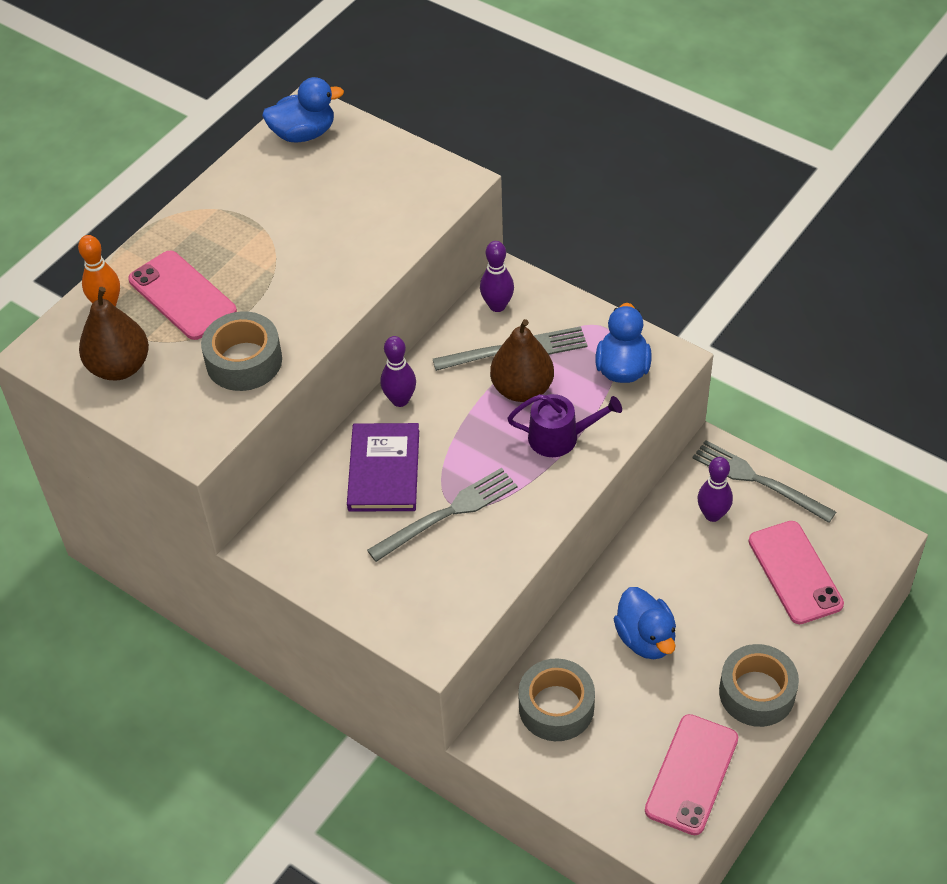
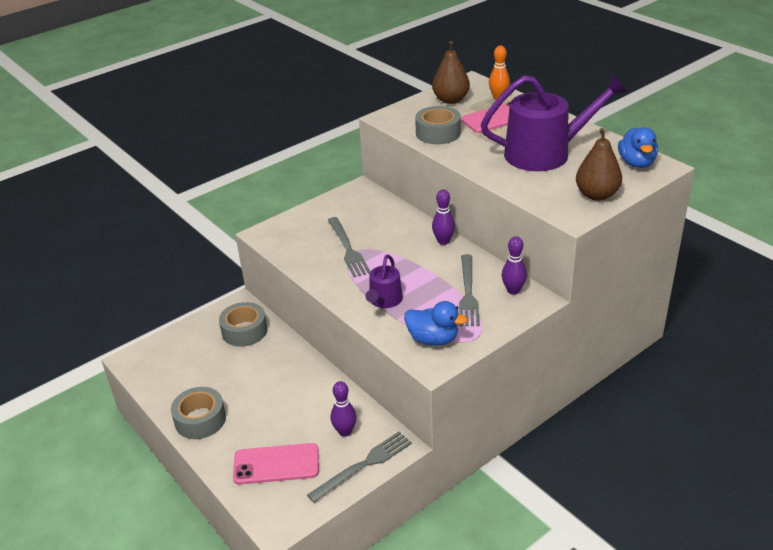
camera: 105 degrees right, 15 degrees down
(291, 226) = (545, 153): none -> purple watering can
(384, 470) = (391, 230): purple book -> none
(522, 389) = (432, 290): brown pear -> brown pear (596, 195)
(645, 638) = (267, 377): blue duck -> none
(692, 774) = (168, 377): pink phone -> none

